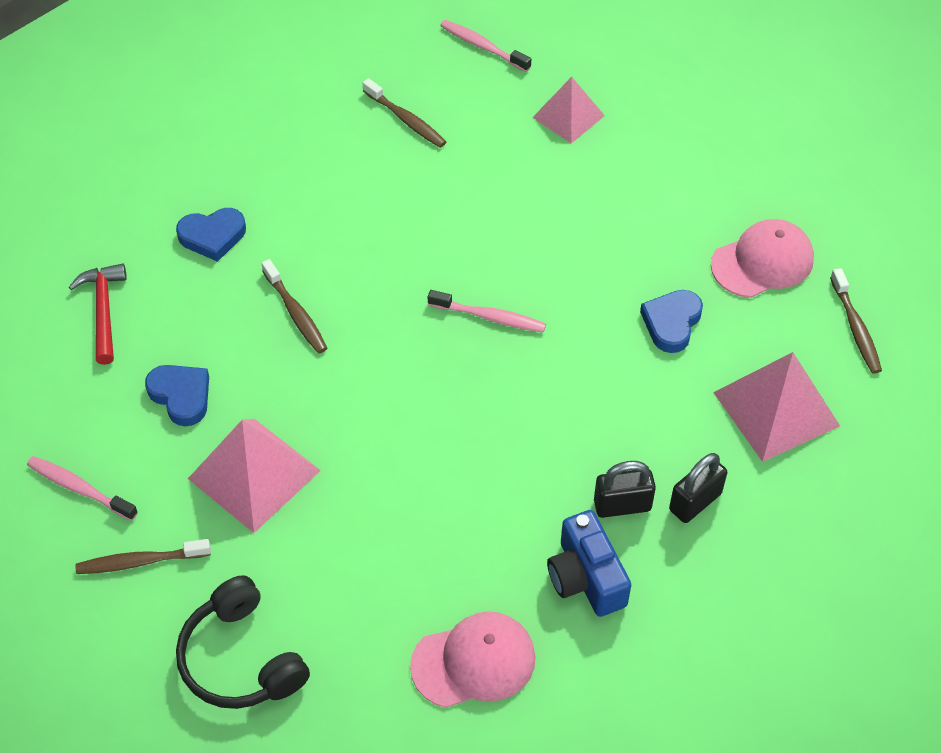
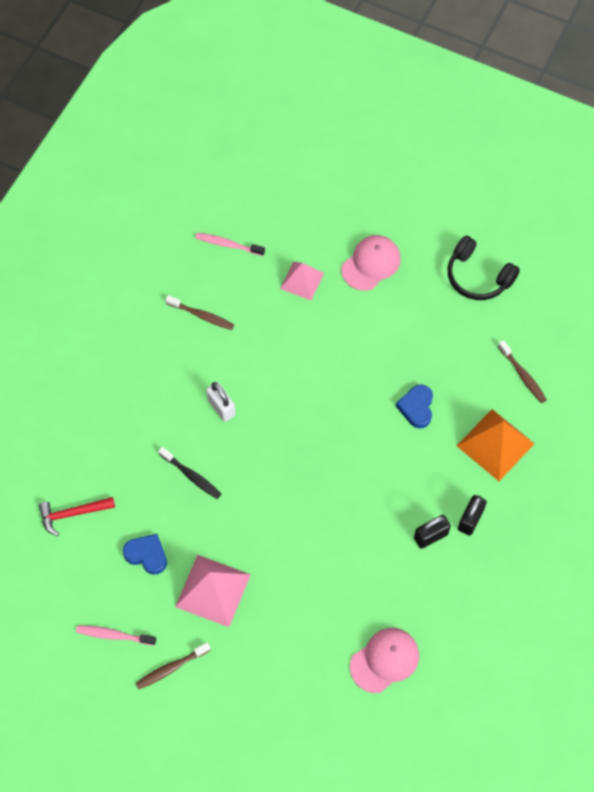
camera: 20 degrees left, 10 degrees up
(103, 310) = (72, 514): red hammer -> red hammer turned 75 degrees counterclockwise
(212, 236) = (116, 440): blue heart -> none
(241, 659) = (255, 705): black headphones -> black headphones (477, 277)
(296, 313) = (191, 476): brown toothbrush -> black toothbrush
(380, 239) = (221, 407): none -> white padlock
(490, 317) = (309, 439): pink toothbrush -> none
(586, 578) = (427, 588): blue camera -> none
(762, 262) = (455, 348): pink cap -> pink cap (371, 264)
(776, 409) = (495, 444): pink pyramid -> orange pyramid

